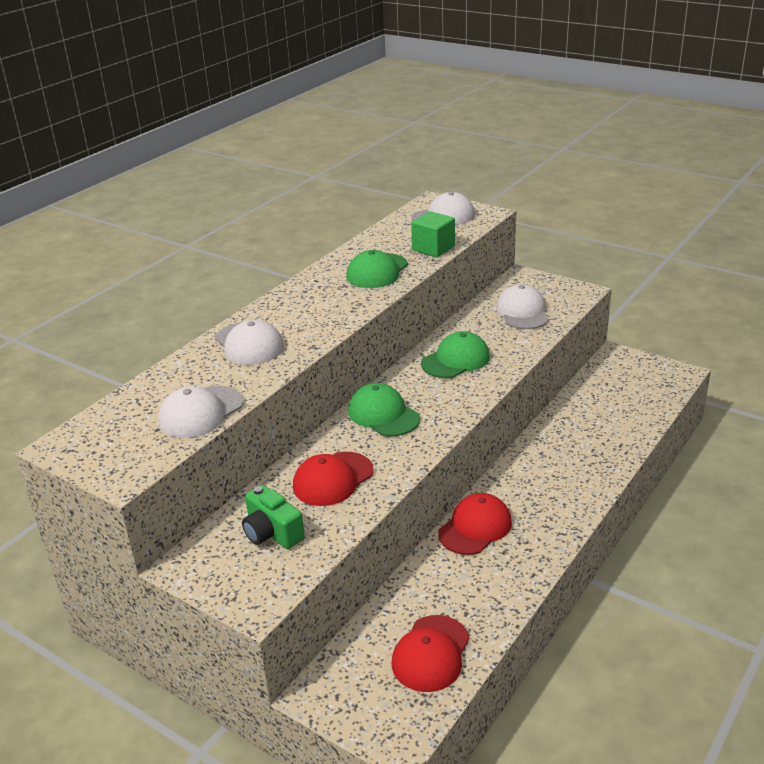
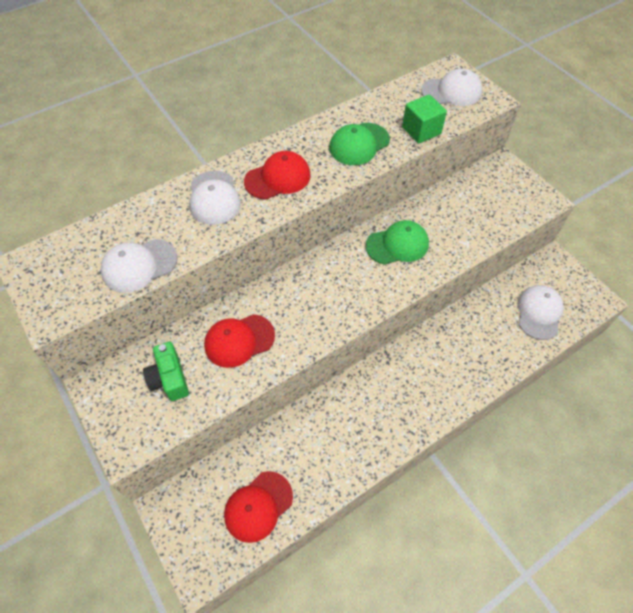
camera: 20 degrees right, 25 degrees up
(383, 414) = (310, 285): green cap -> none
(475, 527) = (349, 399): red cap -> red cap (278, 178)
(522, 312) = (481, 207): white cap -> white cap (539, 313)

